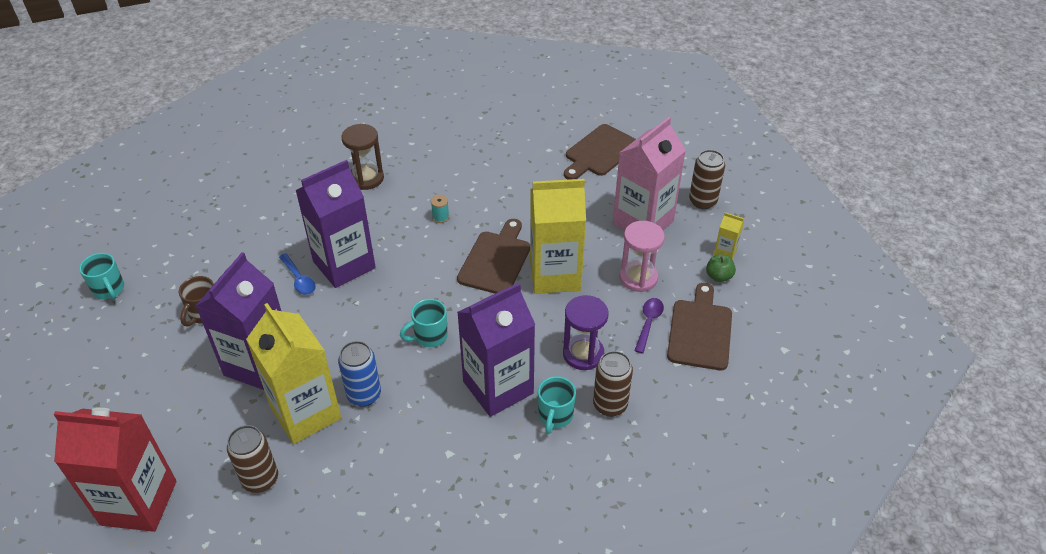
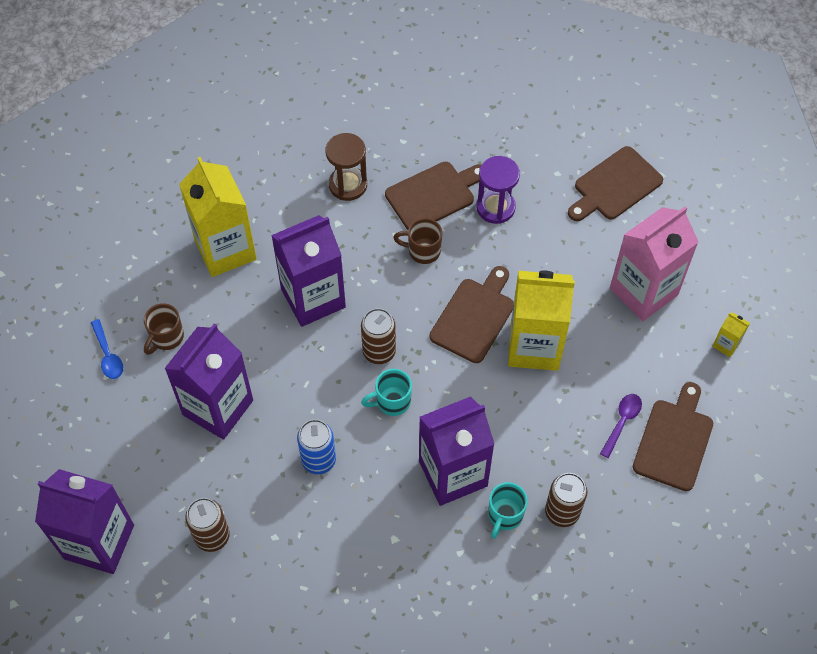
camera: 10 degrees right, 15 degrees up
(109, 290) = (71, 292): turquoise mug -> none
(139, 503) = (99, 542): red carton -> purple carton
(299, 279) = (265, 310): blue spoon -> blue spoon (108, 355)
(306, 413) = (260, 471): yellow carton -> yellow carton (225, 250)
(440, 217) = (422, 251): turquoise spool -> brown mug
(444, 176) = (434, 195): none -> brown cutting board
(583, 354) = (546, 448): purple hourglass -> purple hourglass (495, 207)
(638, 278) = (623, 364): pink hourglass -> none
(702, 201) = (717, 272): brown can -> brown can (379, 352)
(718, 276) = (711, 375): green apple -> none

